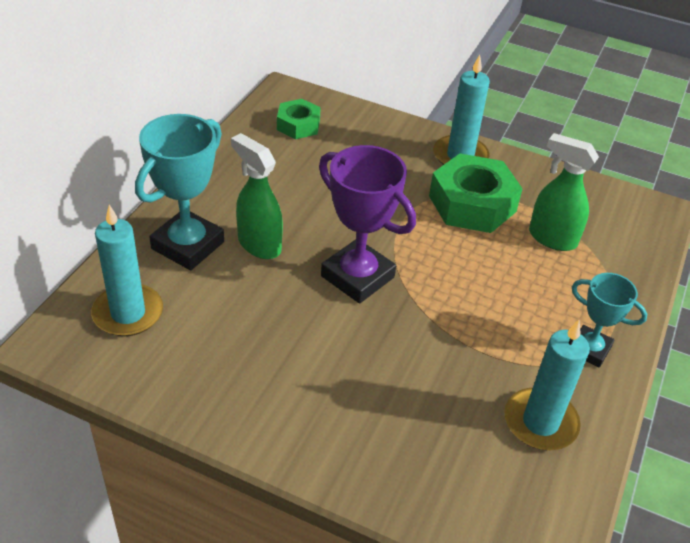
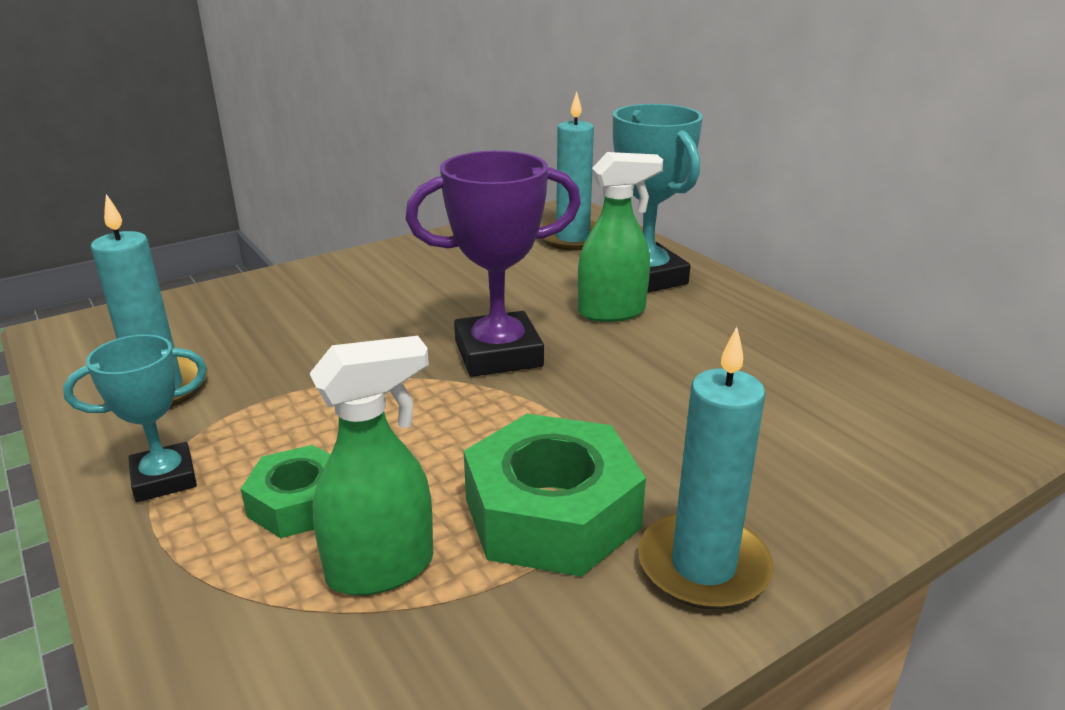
camera: 125 degrees right, 15 degrees down
(298, 125) = (881, 410): green nut -> green nut (299, 503)

